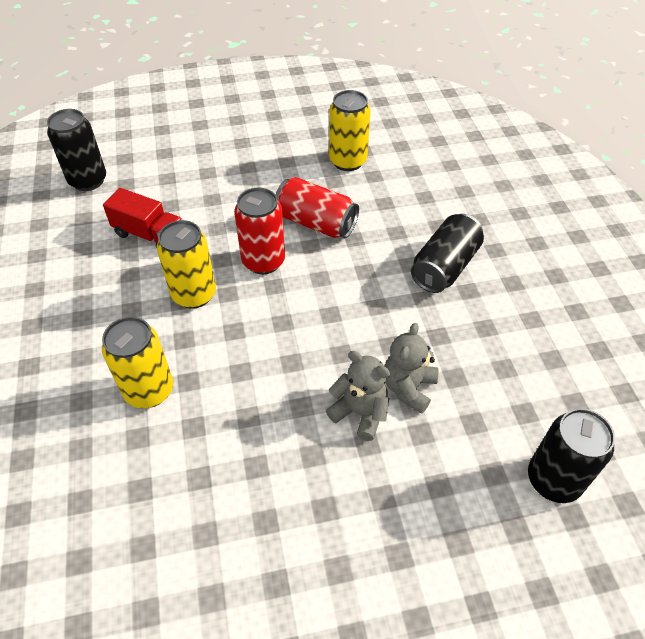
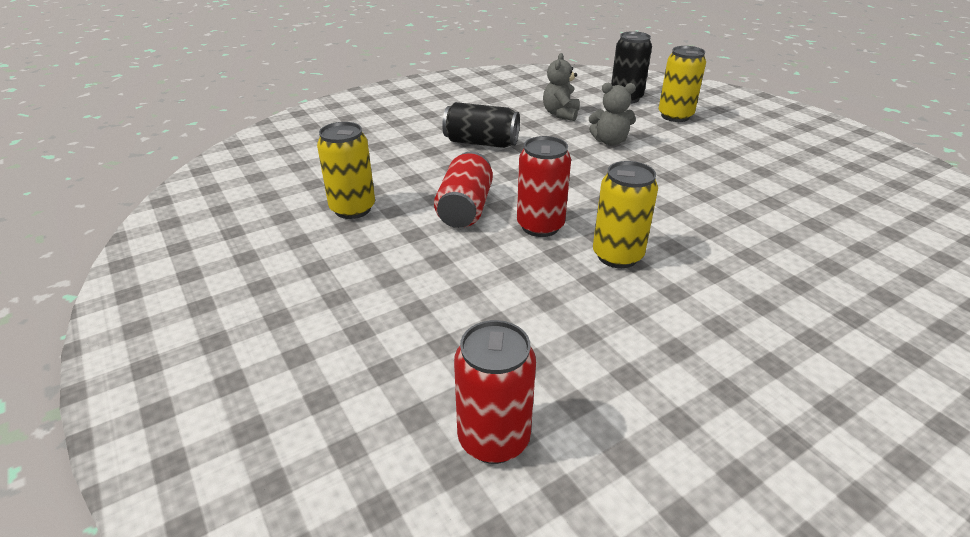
camera: 110 degrees left, 15 degrees down
(88, 181) = (493, 439): black can -> red can
(149, 390) = (741, 247): yellow can -> yellow can (675, 116)
(150, 235) = (561, 319): red truck -> none
(360, 413) = (649, 154): grey teddy bear -> grey teddy bear (560, 114)

